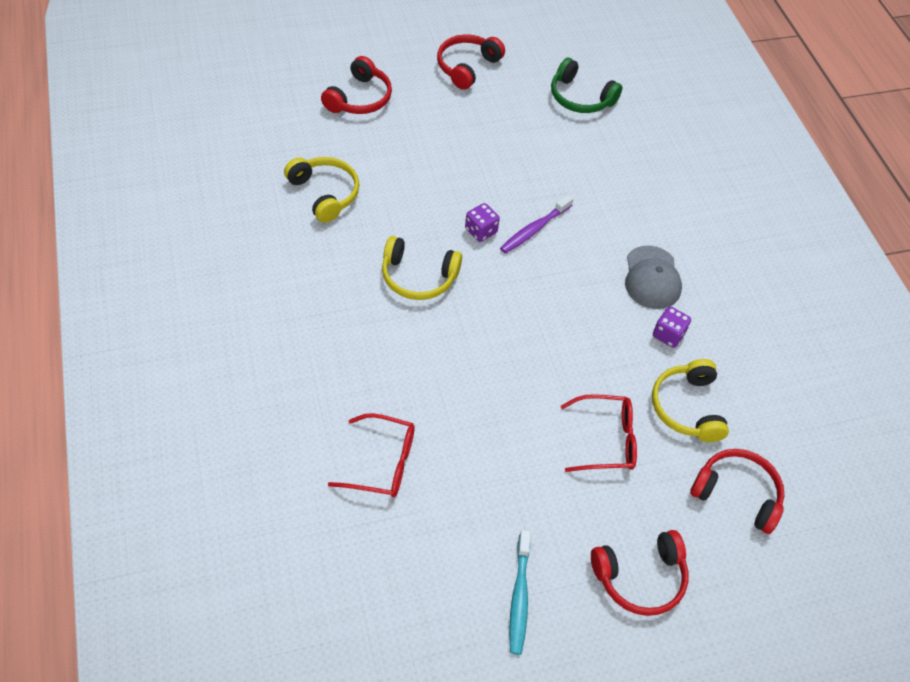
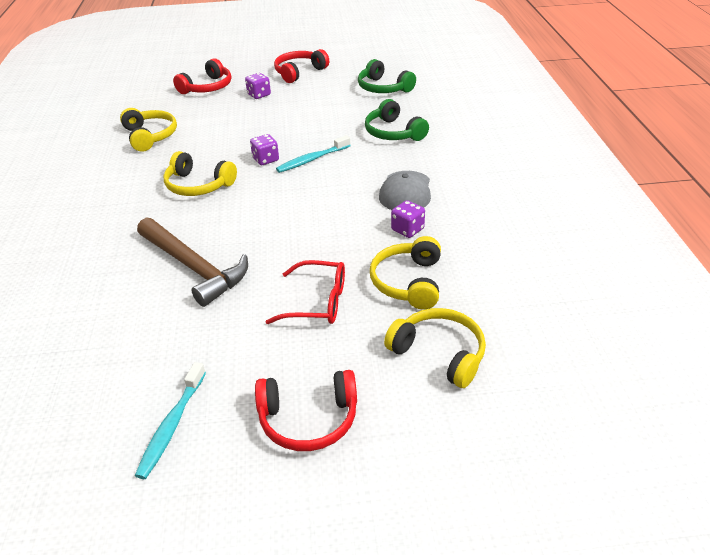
camera: 15 degrees right, 15 degrees down
(382, 463) = (96, 307): red glasses -> none
(431, 112) = (259, 95): none -> purple dice
(463, 401) = (194, 267): none -> brown hammer
(534, 229) = (312, 159): purple toothbrush -> turquoise toothbrush
(613, 180) = (393, 132): none -> green headphones
(737, 493) = (439, 353): red headphones -> yellow headphones

